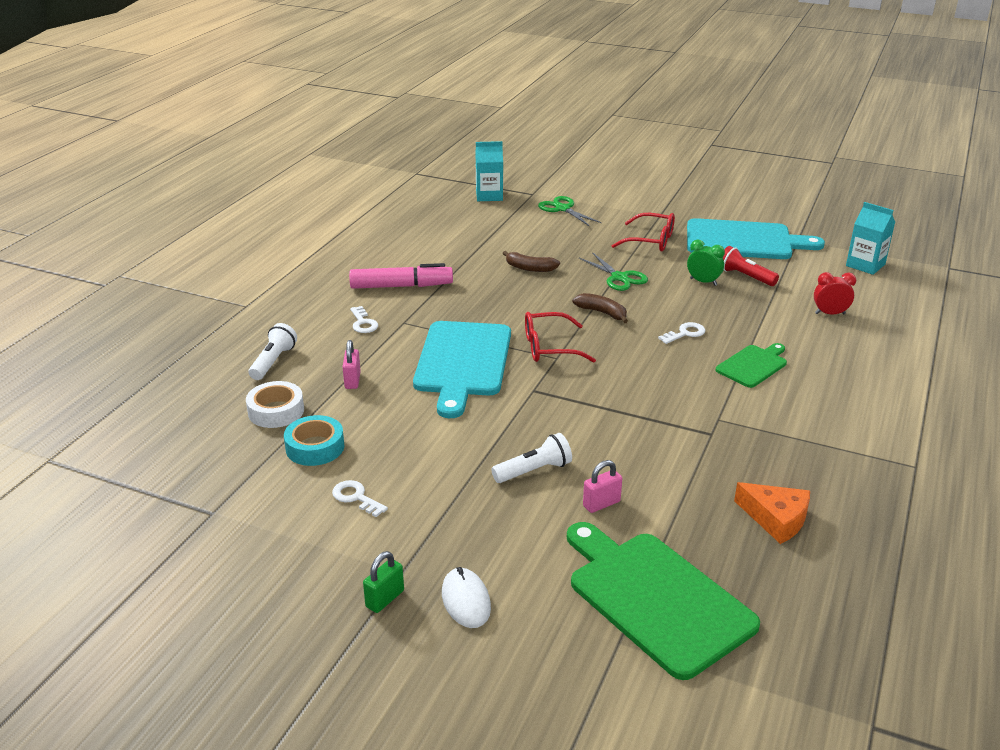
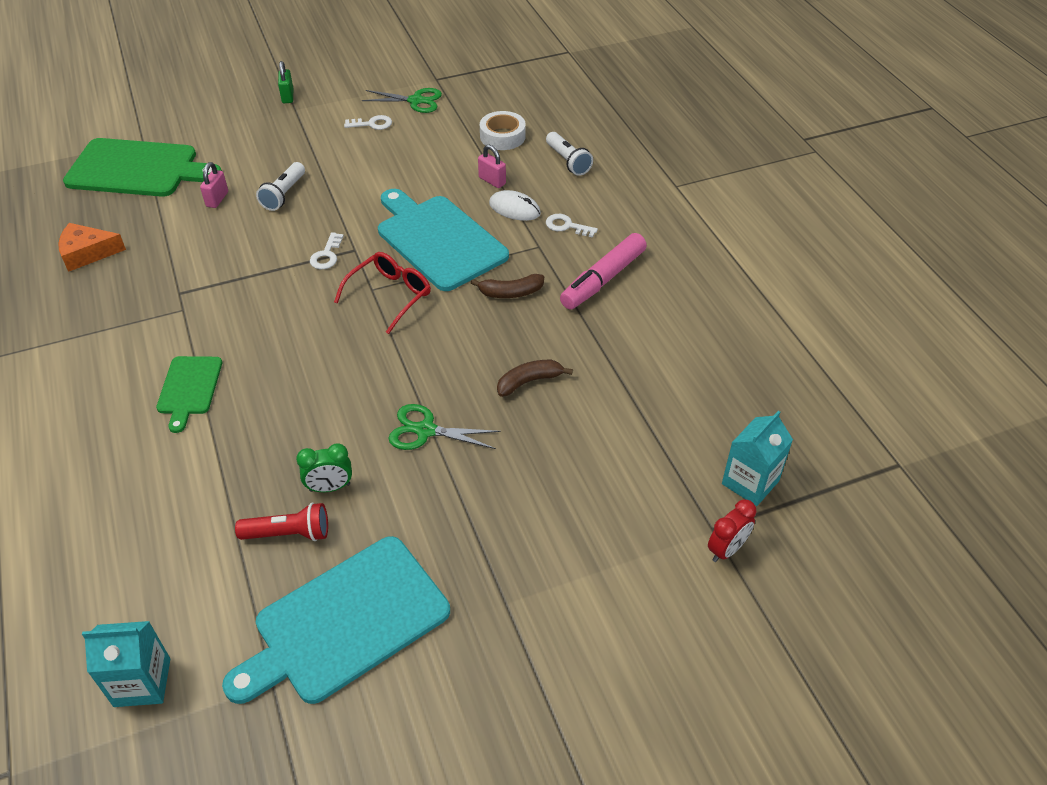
camera: 135 degrees right, 15 degrees up
(315, 447) = (441, 132): turquoise tape -> none
(466, 600) = (244, 116): white mouse -> white mouse (514, 208)
(562, 209) = (635, 521): green scissors -> green scissors (416, 101)
(602, 313) = (389, 366): brown banana -> brown banana (511, 293)
(650, 241) = (460, 529): red glasses -> none
(685, 333) = (285, 390): white key -> white key (326, 255)
(830, 314) = (147, 526): red clock -> red clock (726, 549)

